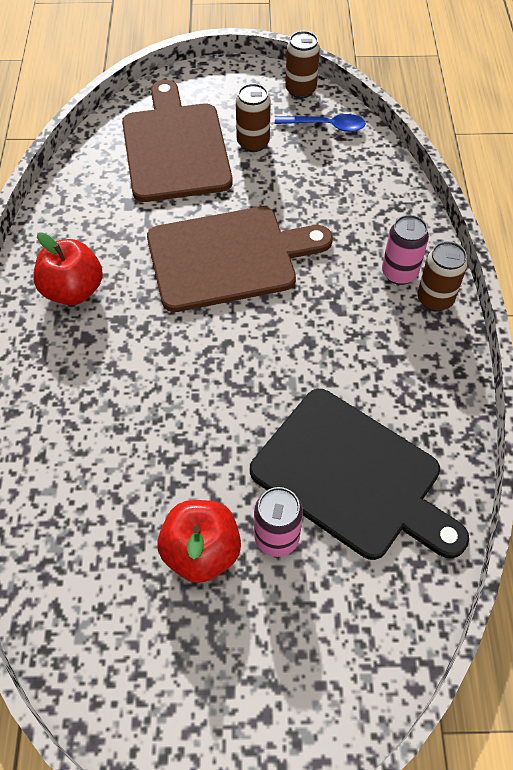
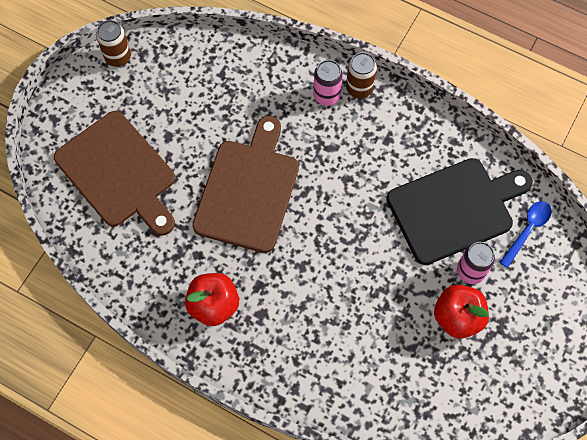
camera: 60 degrees left, 10 degrees up
(175, 148) = (118, 173): brown cutting board -> brown cutting board turned 150 degrees counterclockwise
(253, 143) = (150, 118): brown can -> none
(326, 126) = (167, 62): blue spoon -> blue spoon (527, 230)

